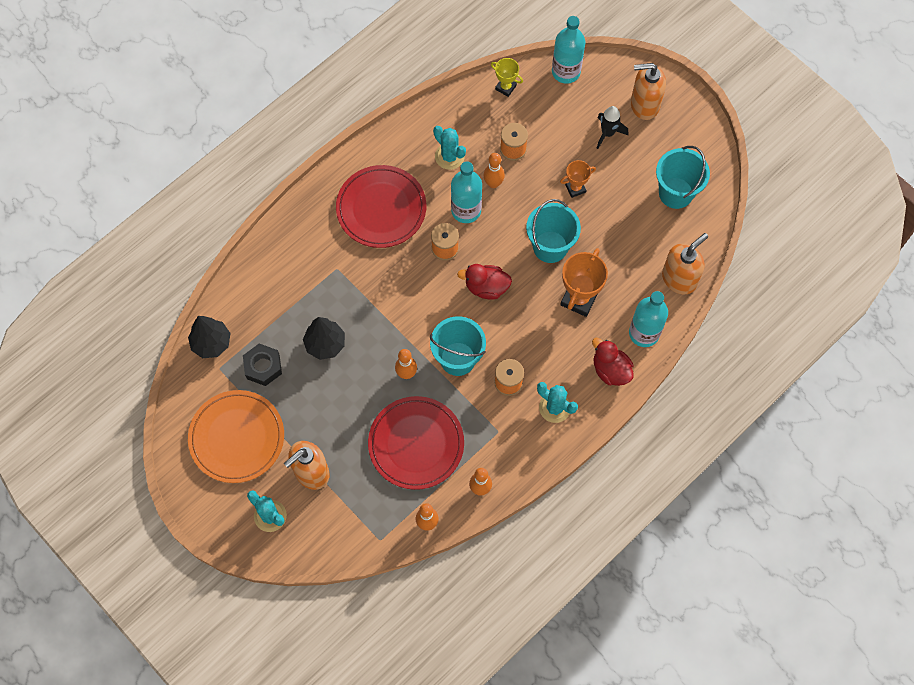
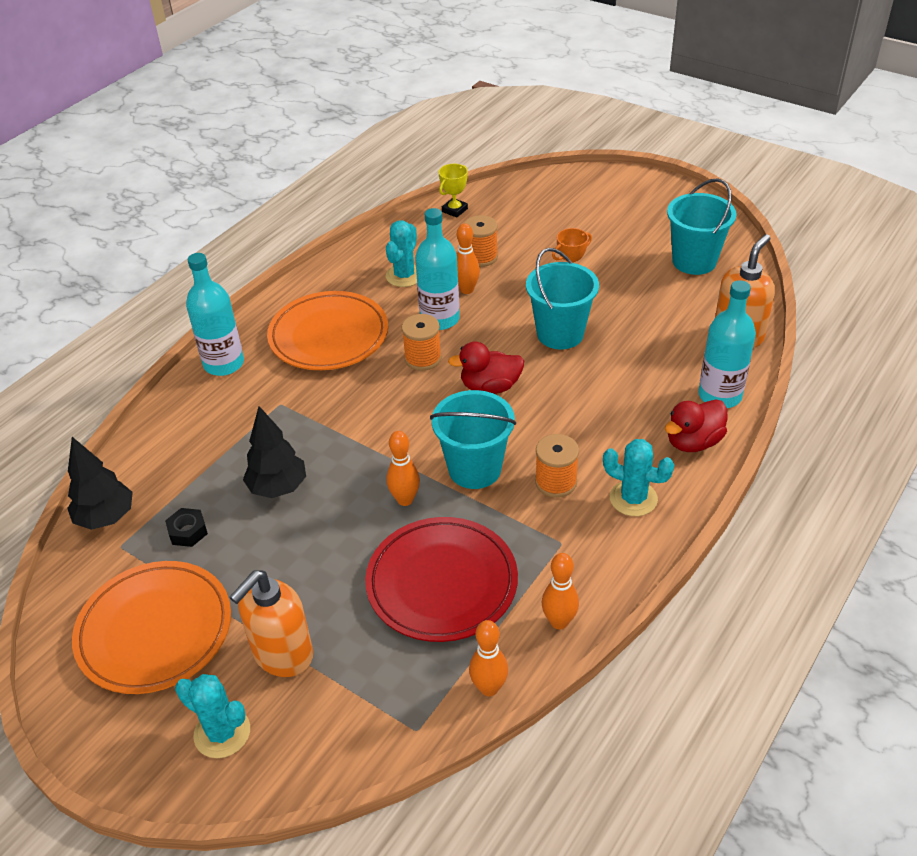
camera: 10 degrees left, 25 degrees down
(263, 367) = (188, 531): black nut -> black nut, size x0.66
(381, 209) = (328, 336): red plate -> orange plate
(449, 156) = (404, 276): turquoise cactus -> turquoise cactus turned 75 degrees clockwise
(505, 87) = (454, 210): yellow trophy -> yellow trophy turned 75 degrees counterclockwise
(566, 72) = (520, 188): turquoise bottle -> turquoise bottle (224, 364)
(579, 299) = (618, 377): orange trophy -> none
(607, 133) = (589, 226): black rocket -> none
(610, 370) = (693, 442): red duck -> red duck turned 75 degrees counterclockwise
(644, 105) = (621, 198): orange soap dispenser -> none

